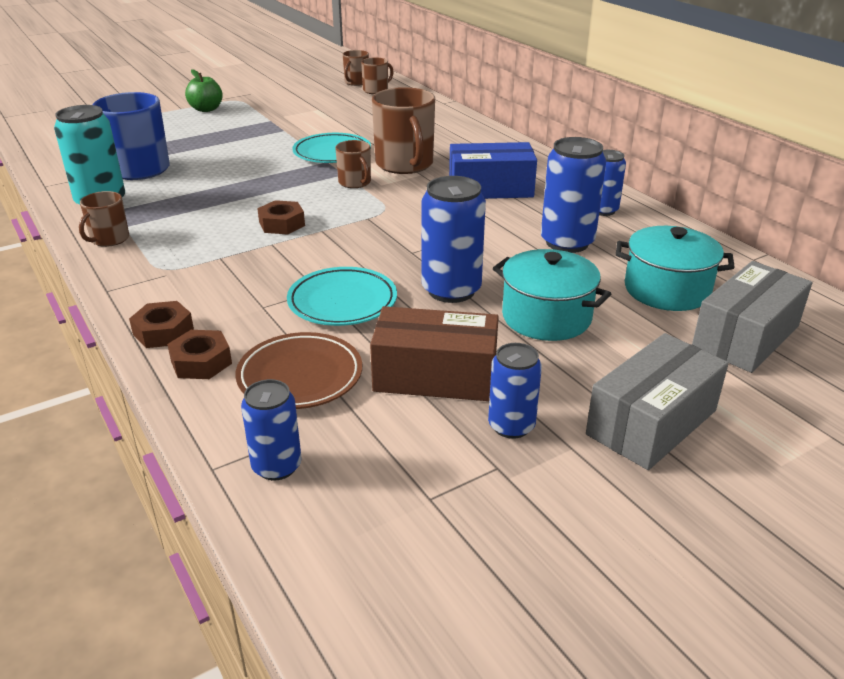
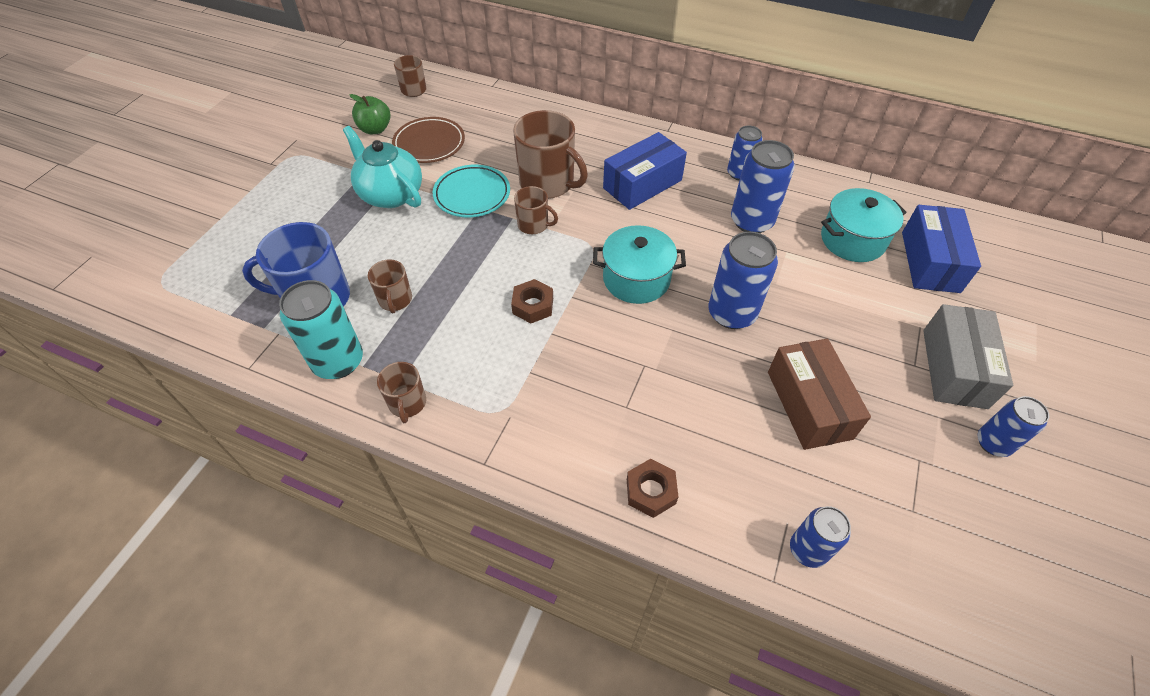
camera: 35 degrees left, 20 degrees up
(163, 332) = (586, 479): brown nut -> none
(206, 109) = (279, 182): green apple -> green apple (375, 129)
(271, 135) = (390, 194): none -> turquoise teapot
(300, 376) = (731, 460): brown plate -> brown plate (429, 144)
(342, 302) = (675, 368): turquoise plate -> none
(356, 82) = (382, 84): brown mug -> brown mug (395, 300)
(435, 376) = (809, 404): brown box -> brown box turned 75 degrees counterclockwise
(511, 426) = (892, 420): blue can -> blue can (993, 443)
(546, 317) = (814, 307): turquoise pot -> turquoise pot (636, 279)
(746, 337) = (930, 261): grey box -> blue box

